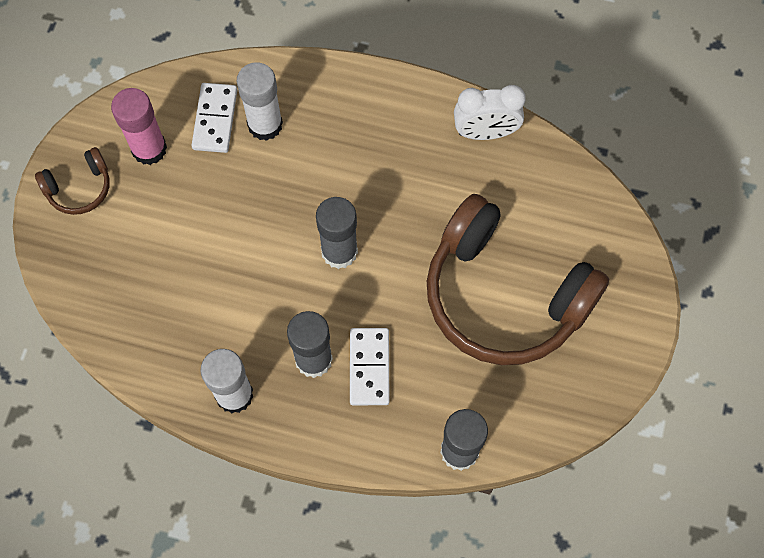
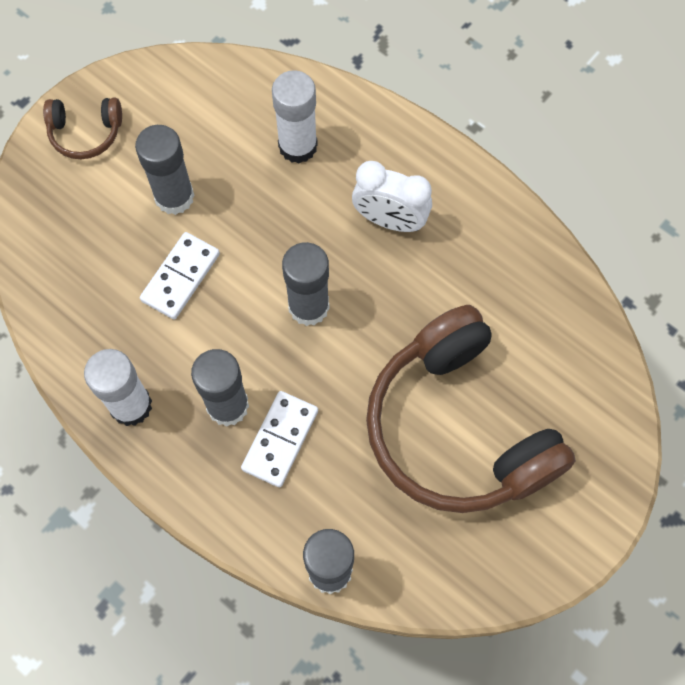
camera: 25 degrees right, 0 degrees up
(149, 149) = (172, 122): pink glue stick -> none
(183, 209) = (174, 197): none -> grey glue stick
(215, 119) = (250, 120): white domino -> white domino (180, 277)
(485, 132) = (521, 248): white clock -> white clock (390, 220)

